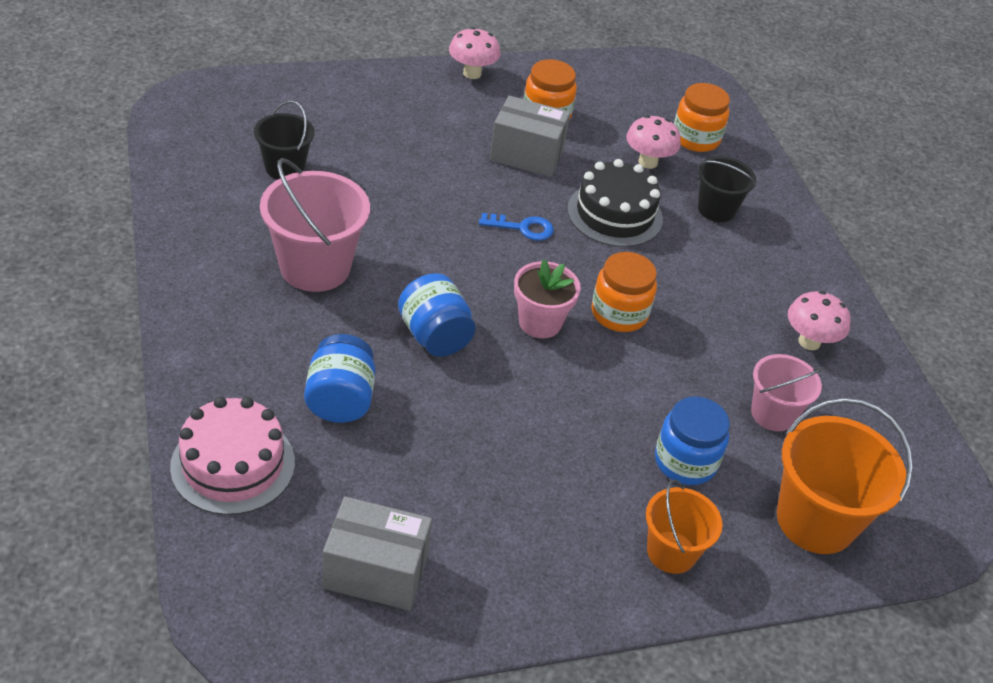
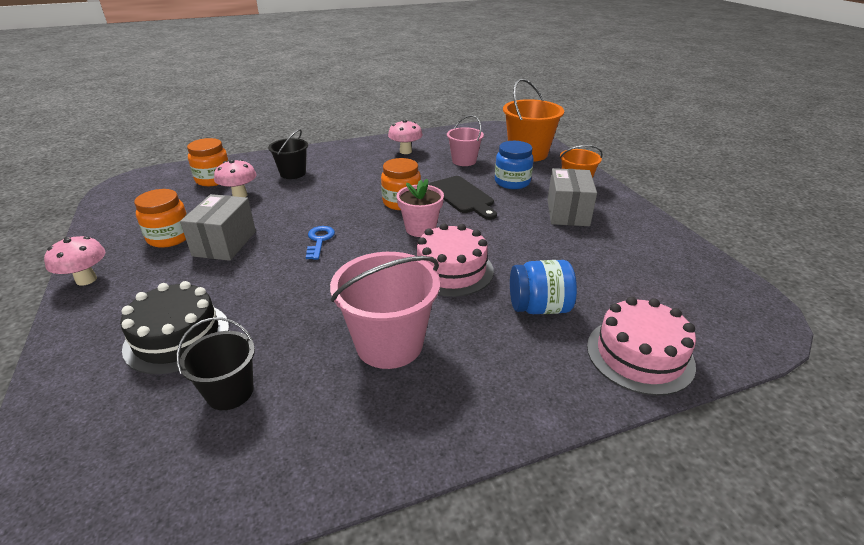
camera: 90 degrees left, 10 degrees down
(376, 571) = (671, 274): grey box -> grey box (567, 213)
(435, 336) = (451, 270): blue jar -> pink cake
(615, 214) = (300, 206): black cake -> black cake (177, 337)
(634, 385) = (462, 196): none -> black cutting board

